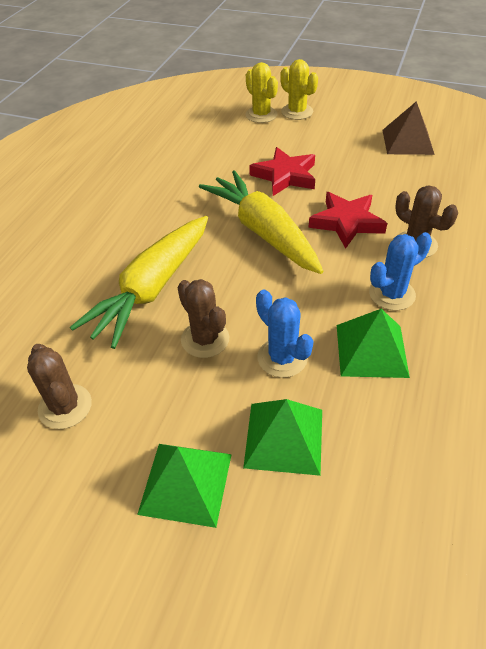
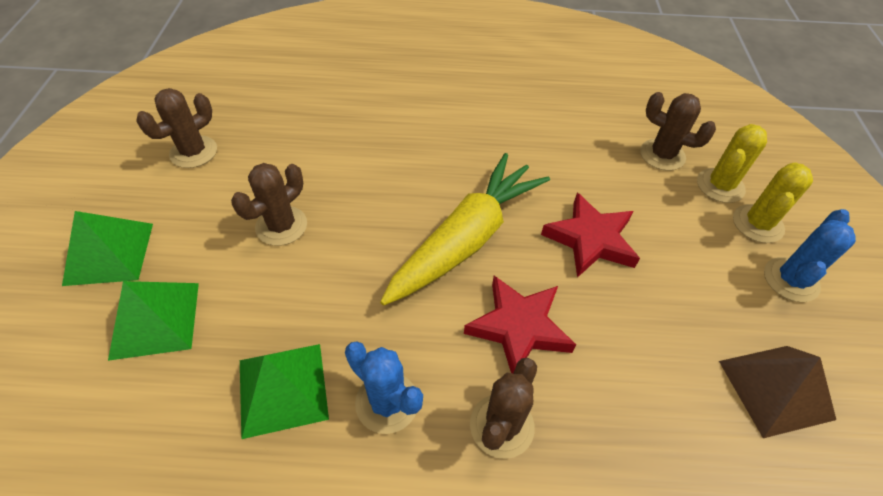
camera: 70 degrees right, 5 degrees up
(152, 288) = (346, 167): yellow carrot -> none
(223, 128) = (662, 155): none -> brown cactus
(282, 358) = (262, 298): blue cactus -> blue cactus (791, 280)

